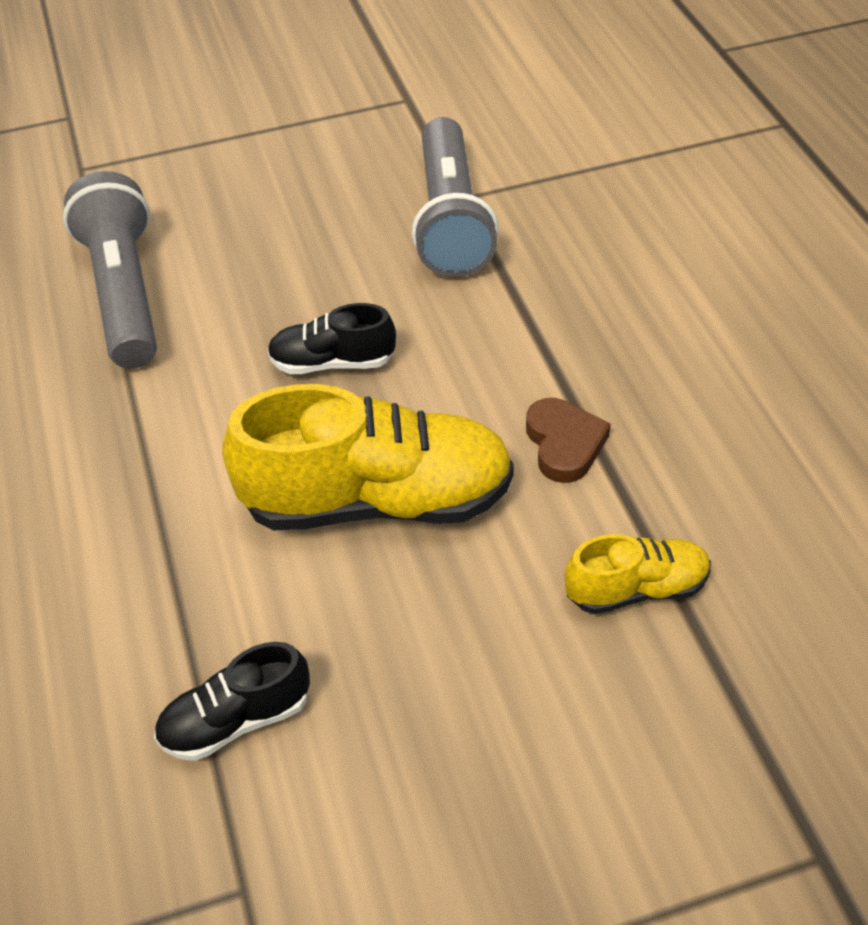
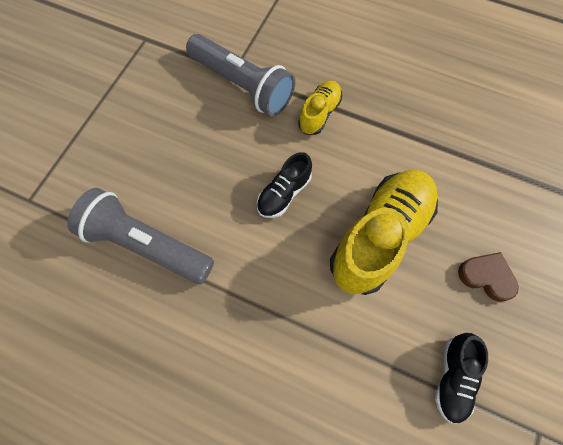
camera: 50 degrees left, 20 degrees up
(564, 444) = (409, 149): brown heart -> brown heart (486, 277)
(636, 589) = (499, 184): yellow shoe -> yellow shoe (319, 113)

